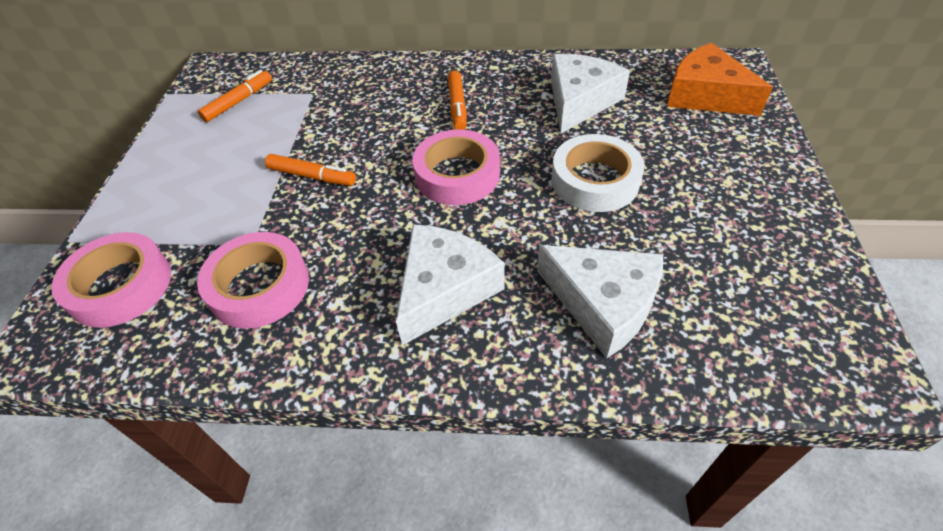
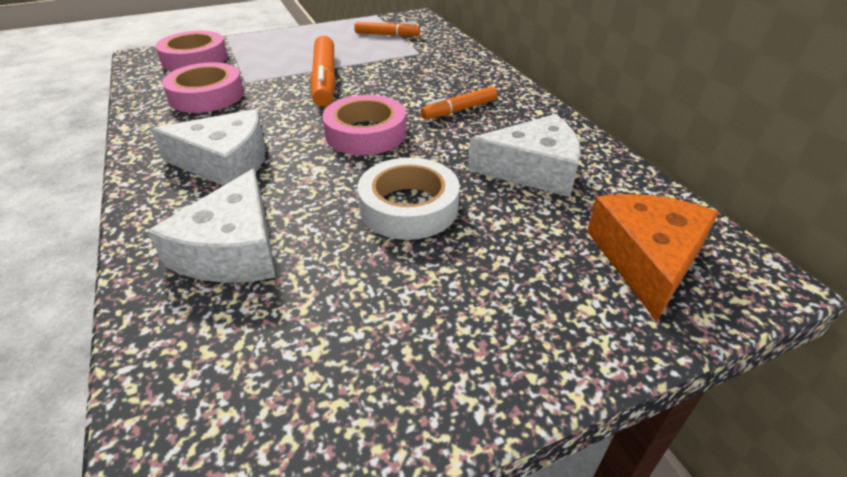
camera: 60 degrees right, 10 degrees down
(312, 176) = (324, 80): orange marker -> orange marker, size x1.69

